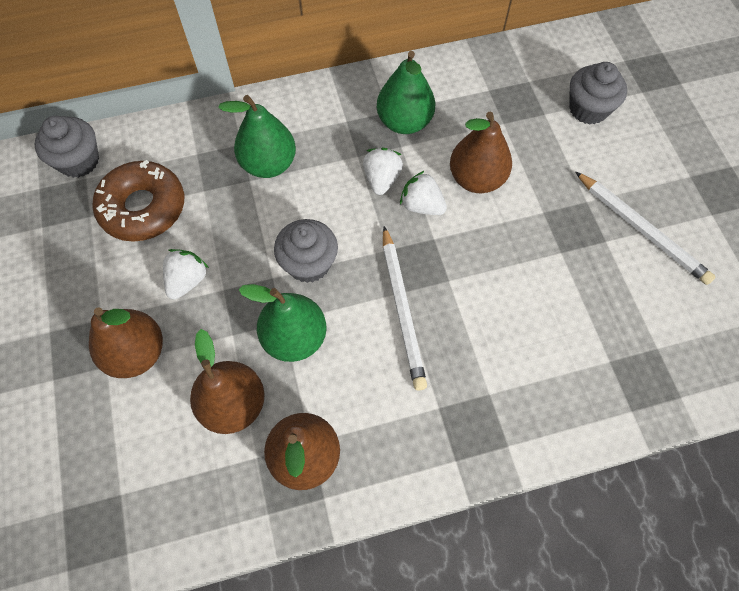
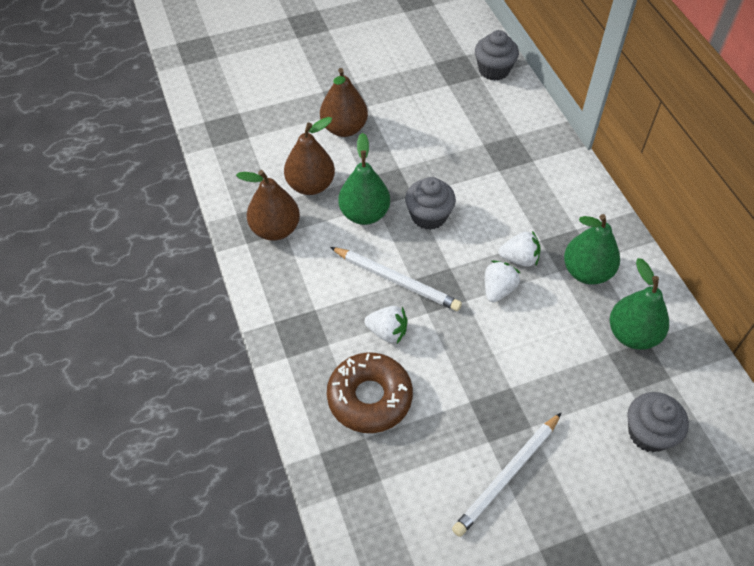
camera: 85 degrees right, 10 degrees down
(143, 208) = (460, 112): brown donut -> brown donut (369, 398)
(187, 280) = (403, 146): white strawberry -> white strawberry (387, 332)
(268, 164) = (517, 180): green pear -> green pear (632, 334)
(402, 309) = (396, 280): white pencil -> white pencil turned 135 degrees counterclockwise
(476, 179) = (536, 331): brown pear -> none

